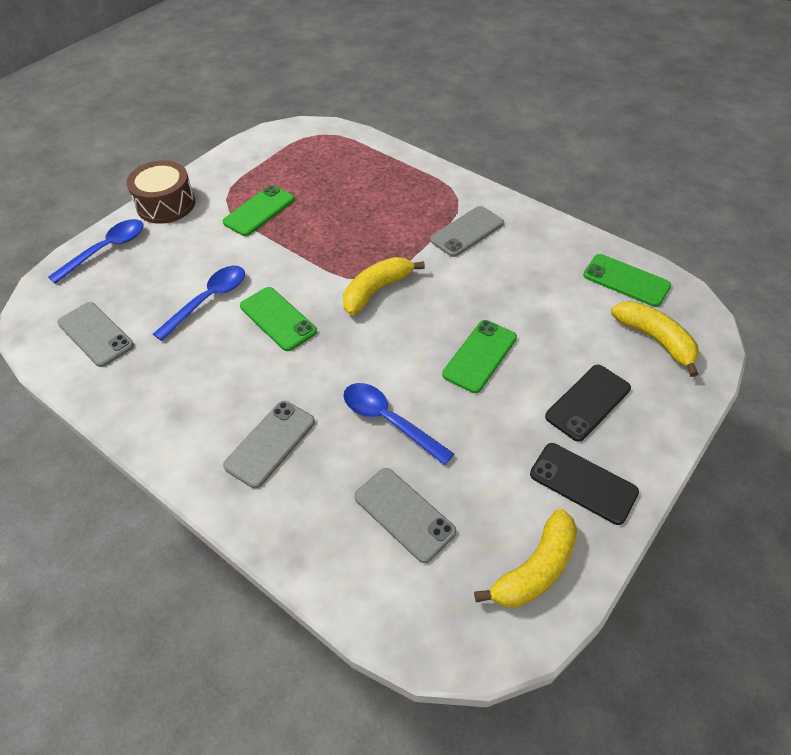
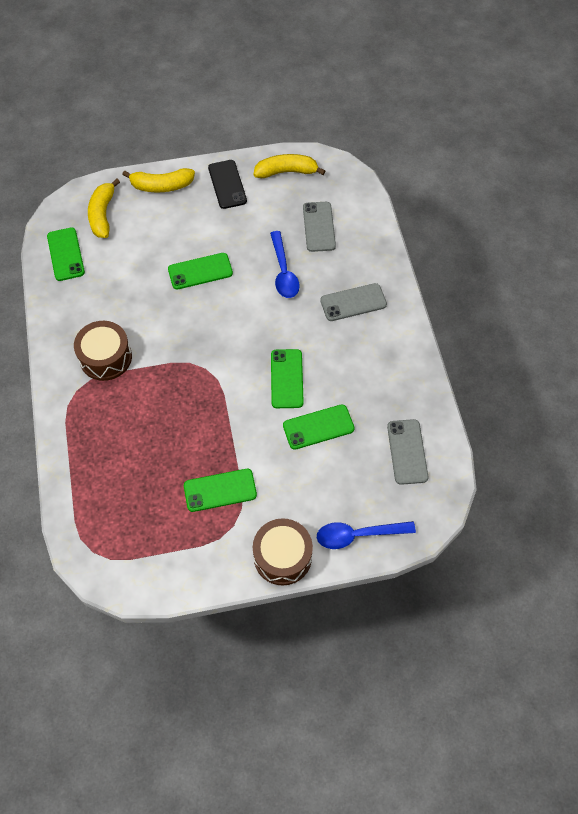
camera: 140 degrees left, 10 degrees up
(208, 300) = (318, 427): blue spoon -> green phone
(377, 290) = (209, 355): yellow banana -> yellow banana (161, 186)
(467, 231) = (105, 357): grey phone -> brown drum
(587, 402) = (178, 212): black phone -> none

